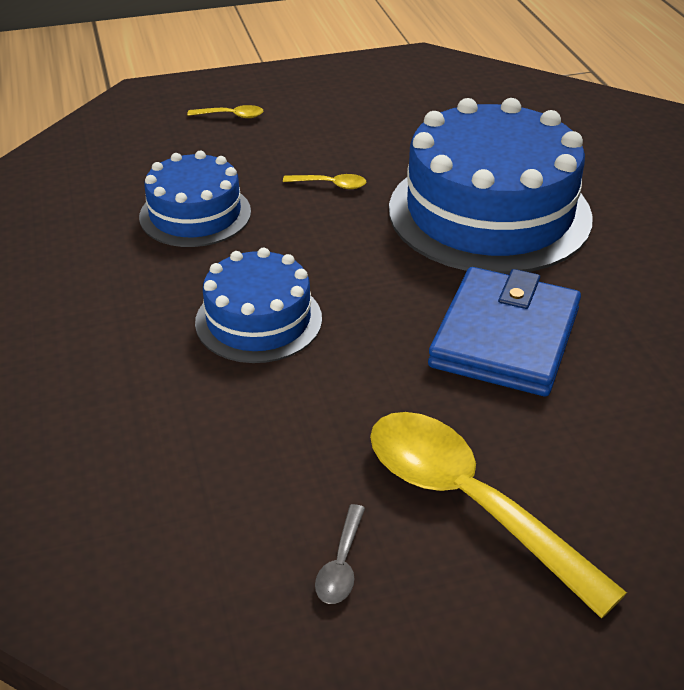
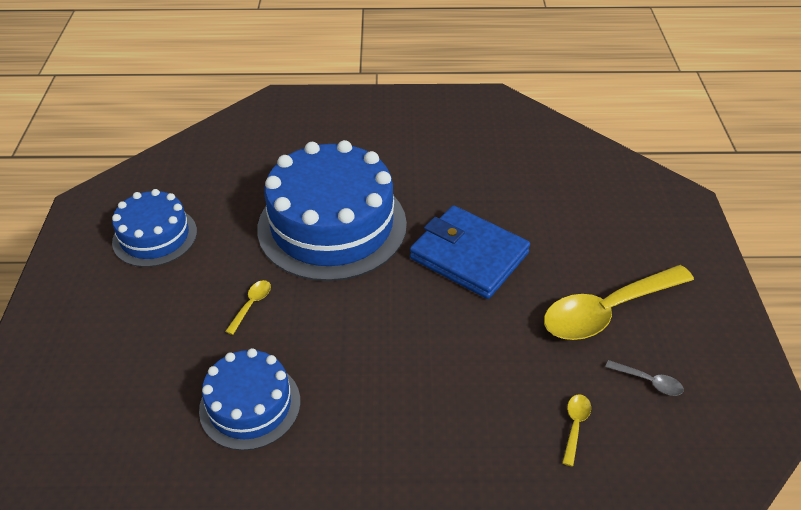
camera: 75 degrees left, 5 degrees up
(231, 116) = (96, 353): yellow spoon -> yellow spoon (575, 426)
(258, 320) = (411, 383): blue cake -> blue cake (155, 236)

